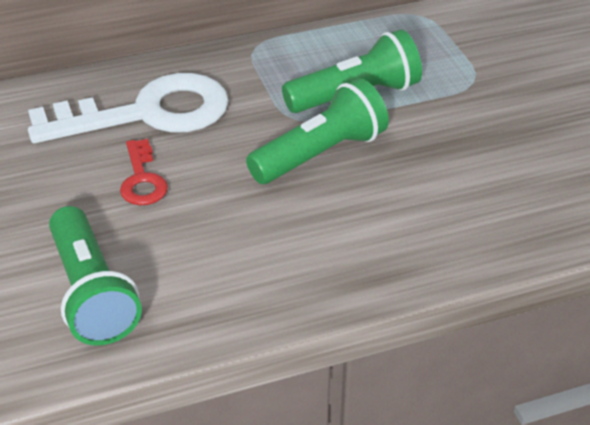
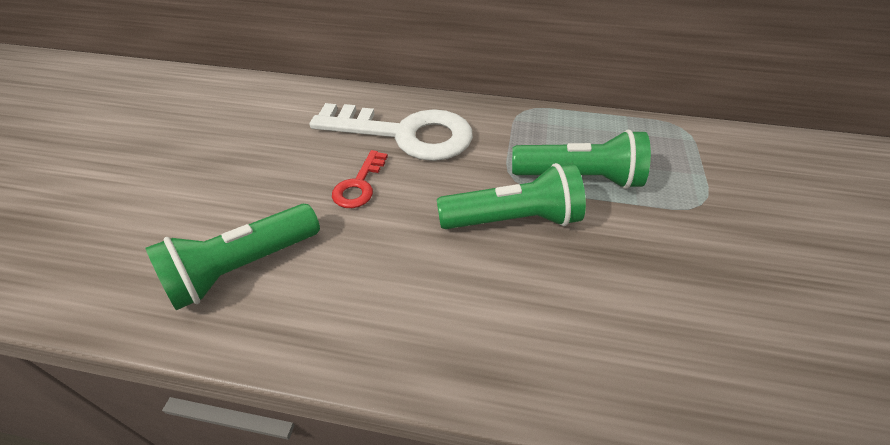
camera: 30 degrees right, 5 degrees up
(92, 294) = (242, 267): green flashlight -> green flashlight turned 45 degrees clockwise

